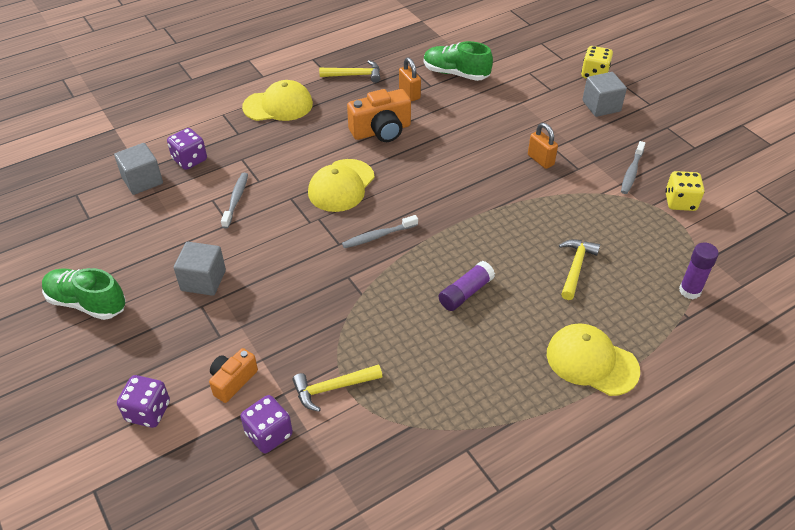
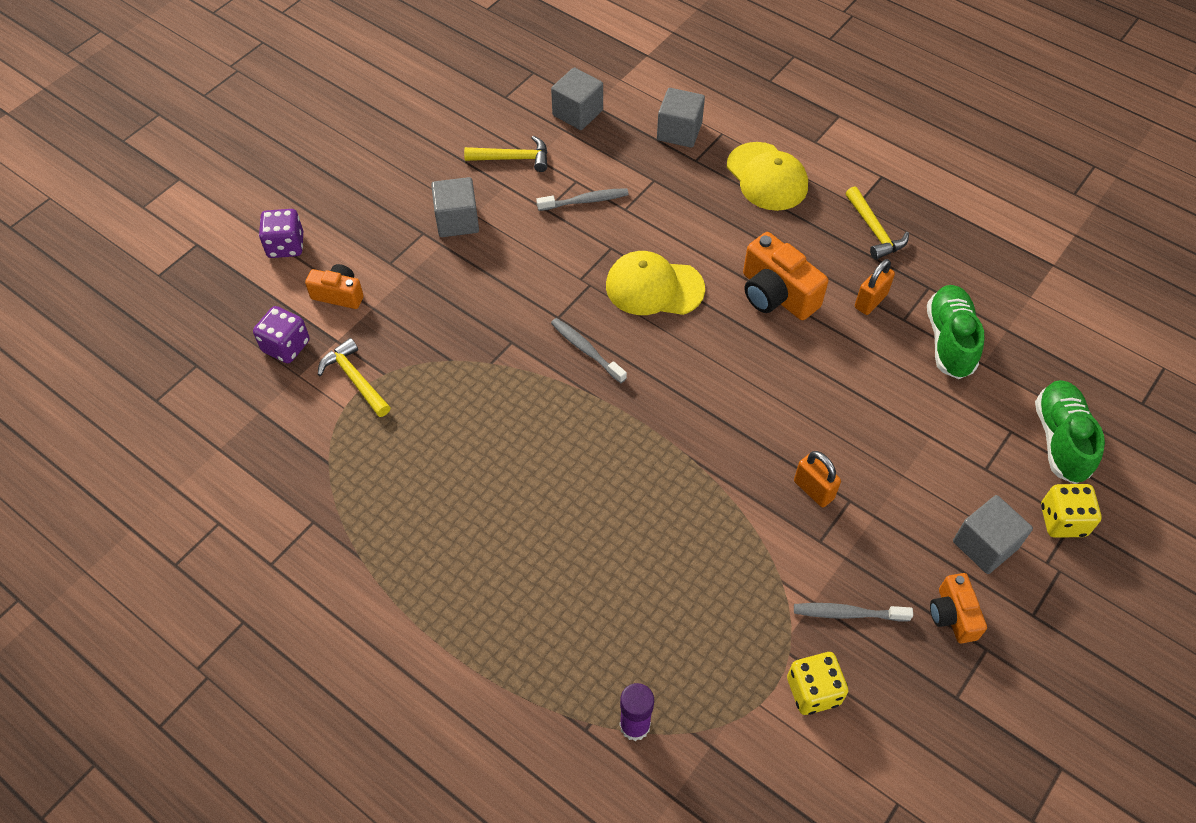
camera: 70 degrees right, 10 degrees up
(87, 303) = (395, 146): green shoe -> green shoe (1060, 440)
(190, 160) = (629, 137): purple dice -> none
(205, 133) = (679, 131): none -> grey cube
(465, 293) = (531, 463): purple glue stick -> none
(540, 160) = (813, 490): orange padlock -> orange padlock turned 75 degrees counterclockwise
(575, 267) = (621, 575): yellow hammer -> yellow hammer (513, 158)
(591, 361) = (471, 623): yellow cap -> none
(643, 132) = (952, 615): none -> orange camera

